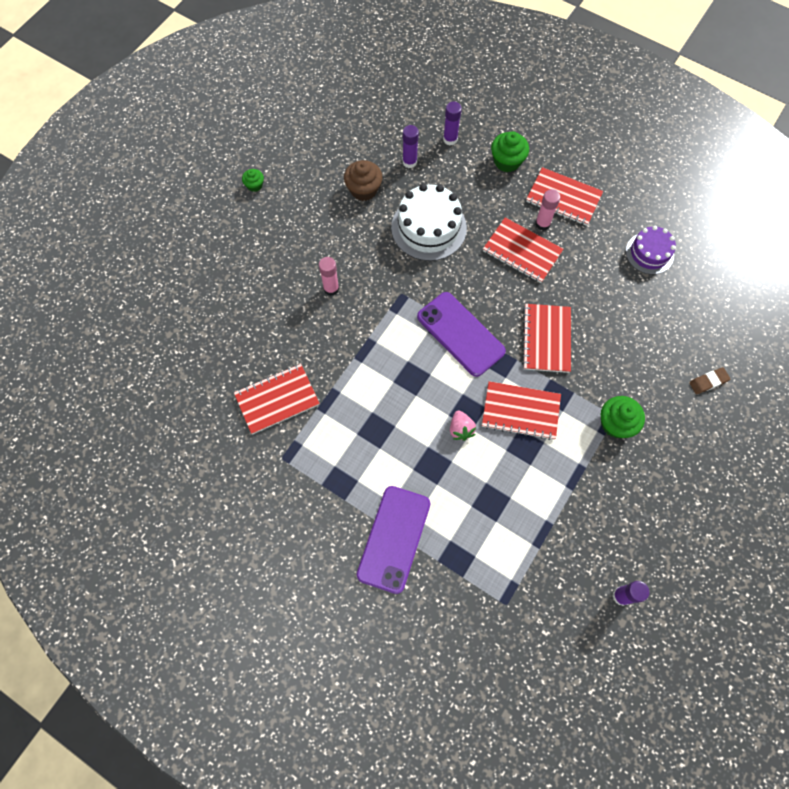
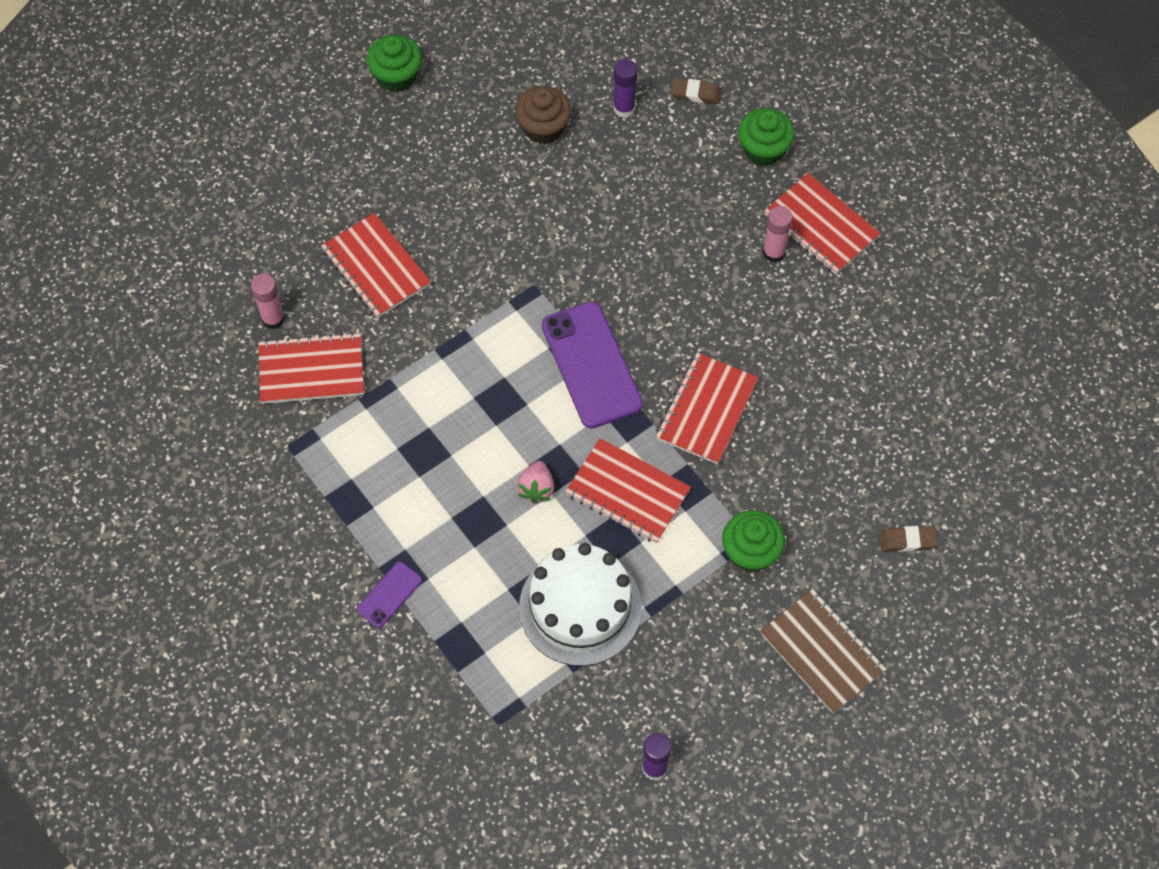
camera: 20 degrees right, 5 degrees down
(254, 185) = (396, 76): green cupcake -> green cupcake, size x1.75
(331, 288) = (442, 248): pink glue stick -> pink glue stick (273, 319)
(394, 539) = (389, 595): purple phone -> purple phone, size x0.49
(428, 228) = (611, 208): white cake -> white cake (580, 607)
(450, 139) = (696, 93): purple glue stick -> brown eraser
(522, 251) = (727, 281): red notebook -> red notebook (376, 267)
(649, 253) = (909, 341): purple cake -> none
(691, 475) = (822, 652): none -> brown notebook

